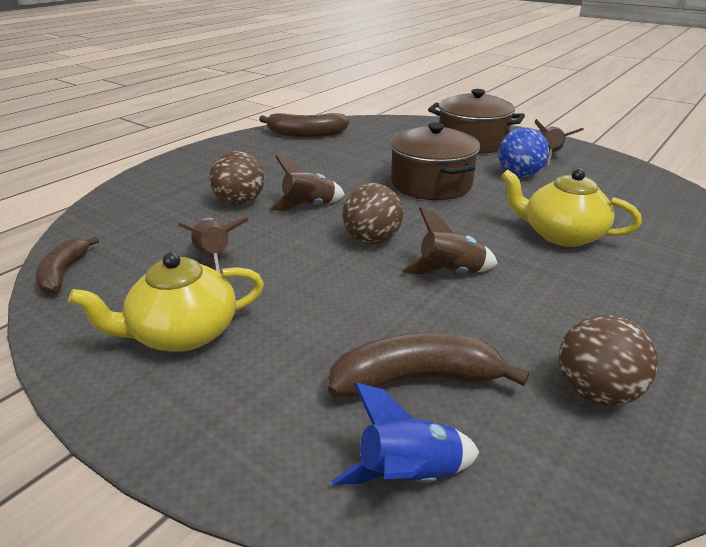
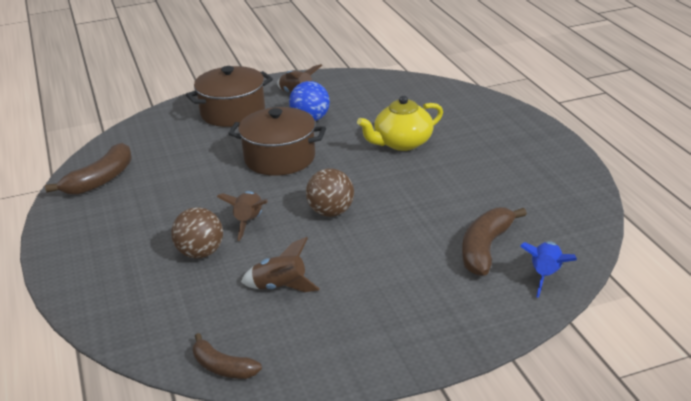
camera: 55 degrees left, 0 degrees up
(182, 333) = (365, 321): yellow teapot -> none
(450, 273) = (401, 199): brown rocket -> none
(595, 392) = (537, 201): brown ball -> none

